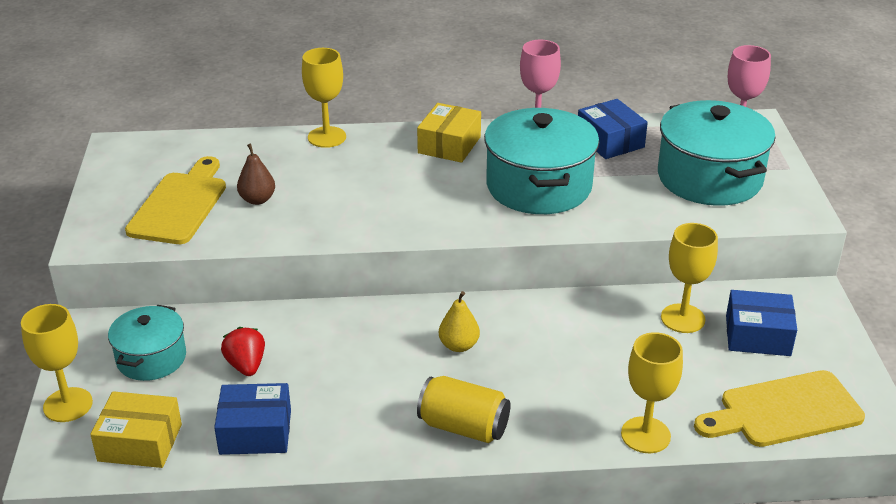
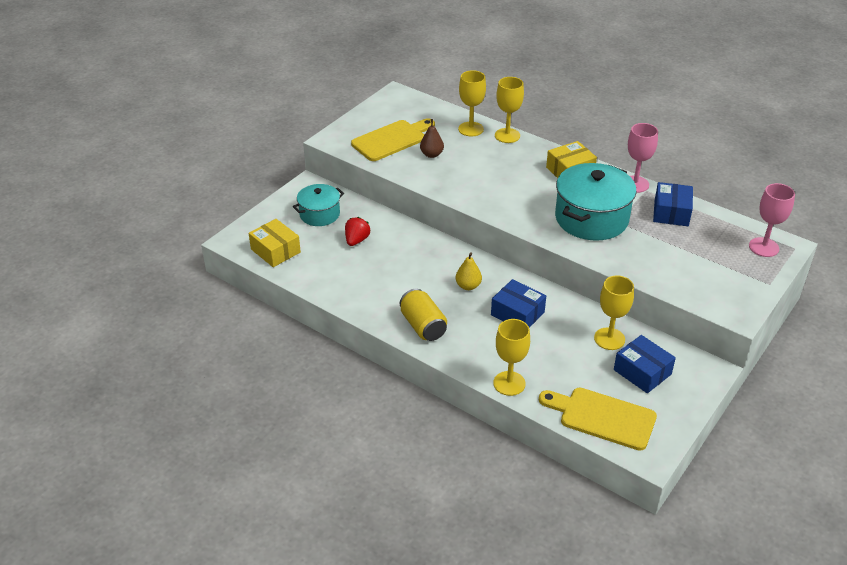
camera: 40 degrees right, 5 degrees up
(68, 405) = (264, 217): yellow goblet -> yellow goblet (471, 129)
(255, 432) = (327, 273): blue box -> blue box (517, 313)
(709, 178) = (705, 264): turquoise pot -> none

